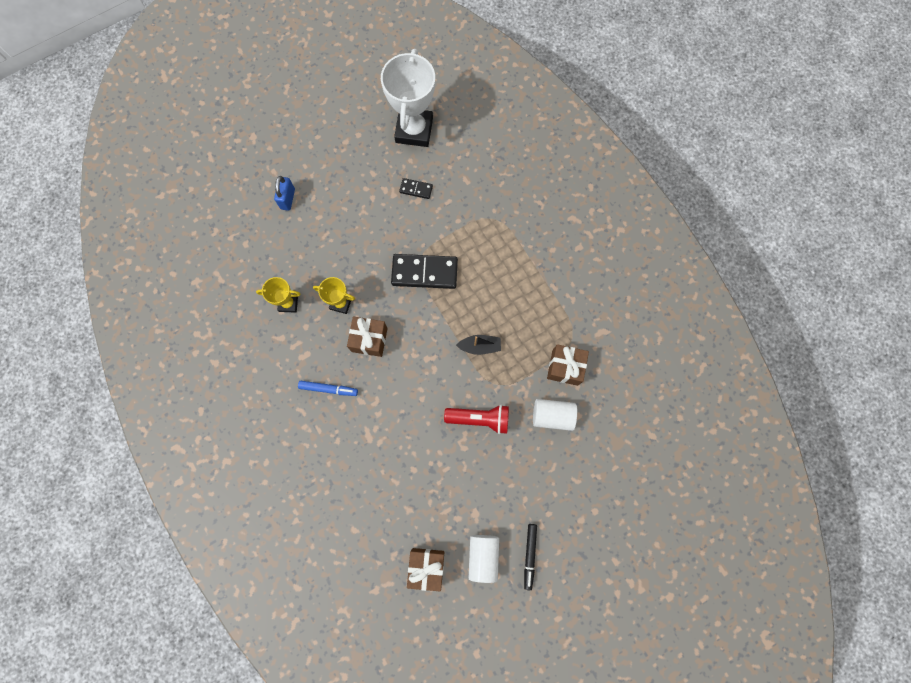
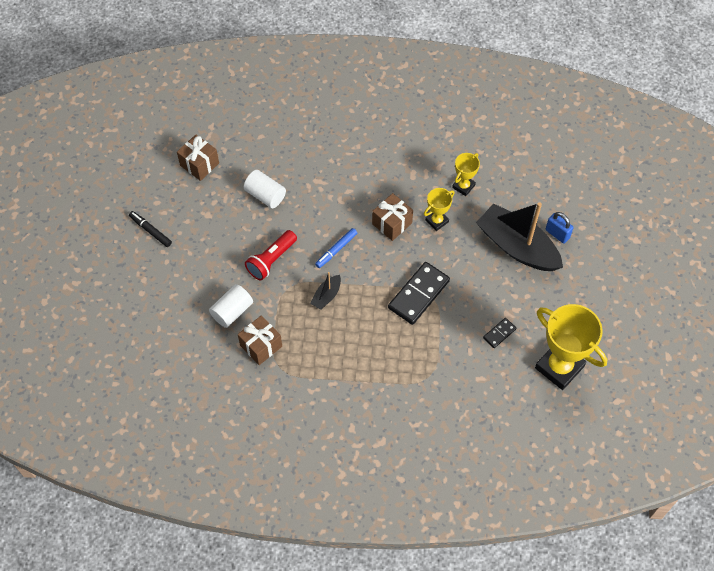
camera: 125 degrees right, 15 degrees down
(322, 223) = (517, 246): none -> black boat
(328, 389) = (374, 176): blue marker -> blue marker (336, 250)
(414, 130) = (559, 367): white trophy -> yellow trophy
(483, 556) = (176, 202): white cylinder -> white cylinder (265, 195)

